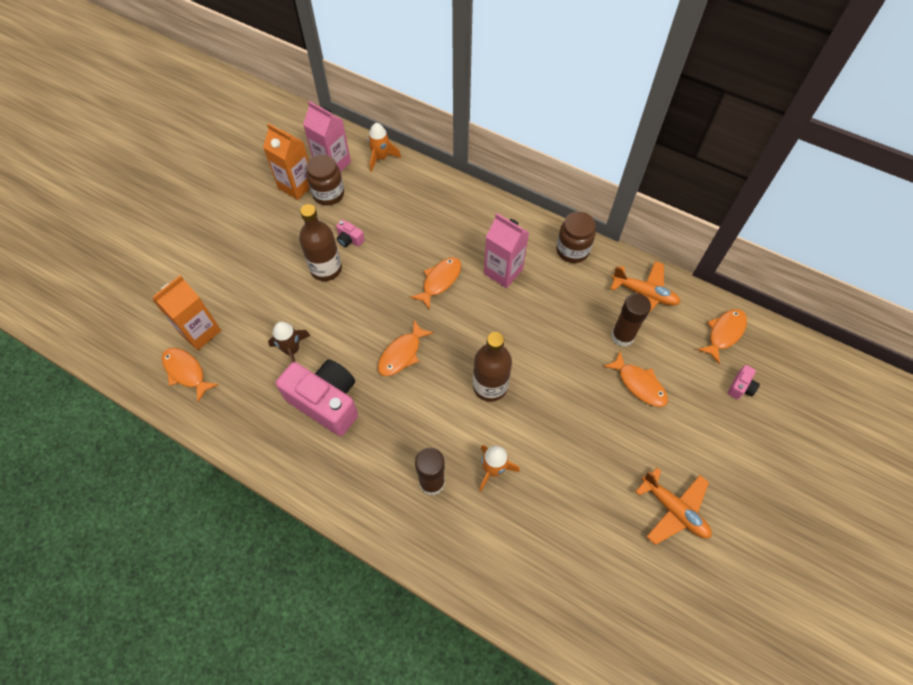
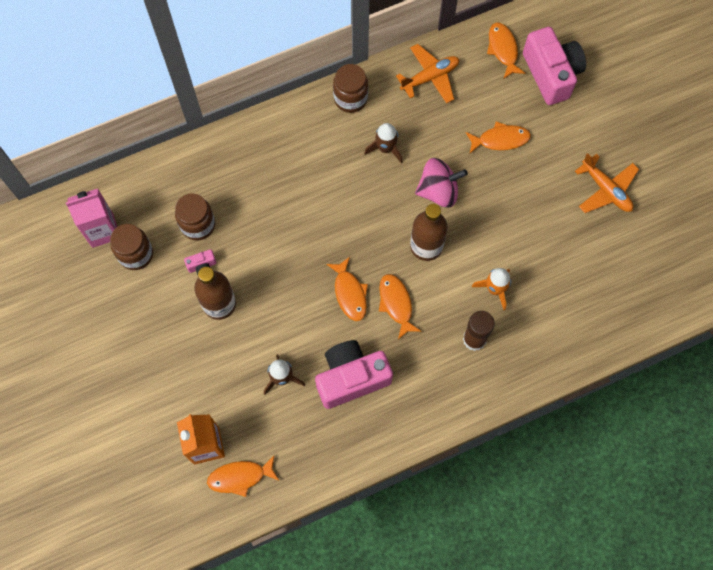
camera: 55 degrees left, 10 degrees up
(296, 186) = (103, 276): orange carton -> none
(381, 158) = (129, 184): orange rocket -> none
(381, 217) = (198, 225): none -> brown jar
(440, 281) = (302, 220): orange fish -> orange fish (396, 304)
(503, 271) = (330, 165): pink carton -> none
(548, 364) = (438, 191): none -> pink spinning top
(552, 301) = (385, 148): none -> brown rocket
(622, 336) = (453, 120): brown glue stick -> none
(673, 510) = (606, 189): orange plane -> orange plane turned 60 degrees clockwise
(740, 387) = (551, 74): pink camera -> pink camera, size x2.40

